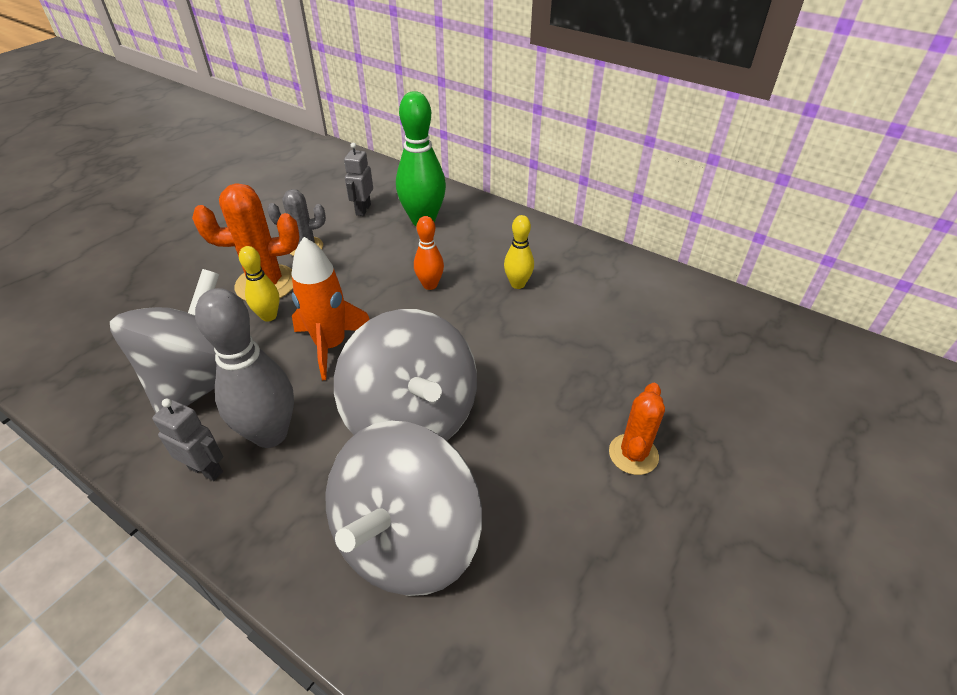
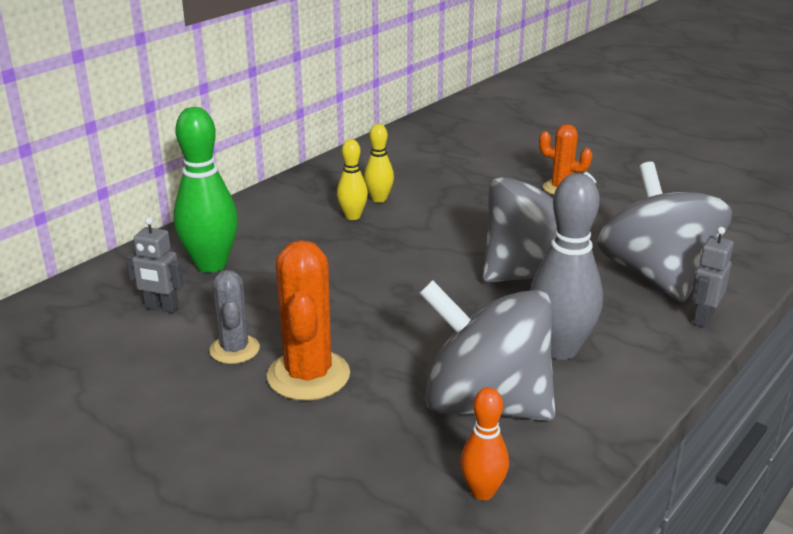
camera: 85 degrees left, 15 degrees down
(206, 469) = (609, 384): grey robot -> grey robot (703, 318)
(269, 316) = (375, 367): yellow bowling pin -> yellow bowling pin (379, 199)
(331, 346) = (433, 320): orange rocket -> none
(407, 540) = (656, 276): grey spinning top -> grey spinning top turned 135 degrees counterclockwise
(430, 285) = (341, 262): orange bowling pin -> orange bowling pin (482, 492)

